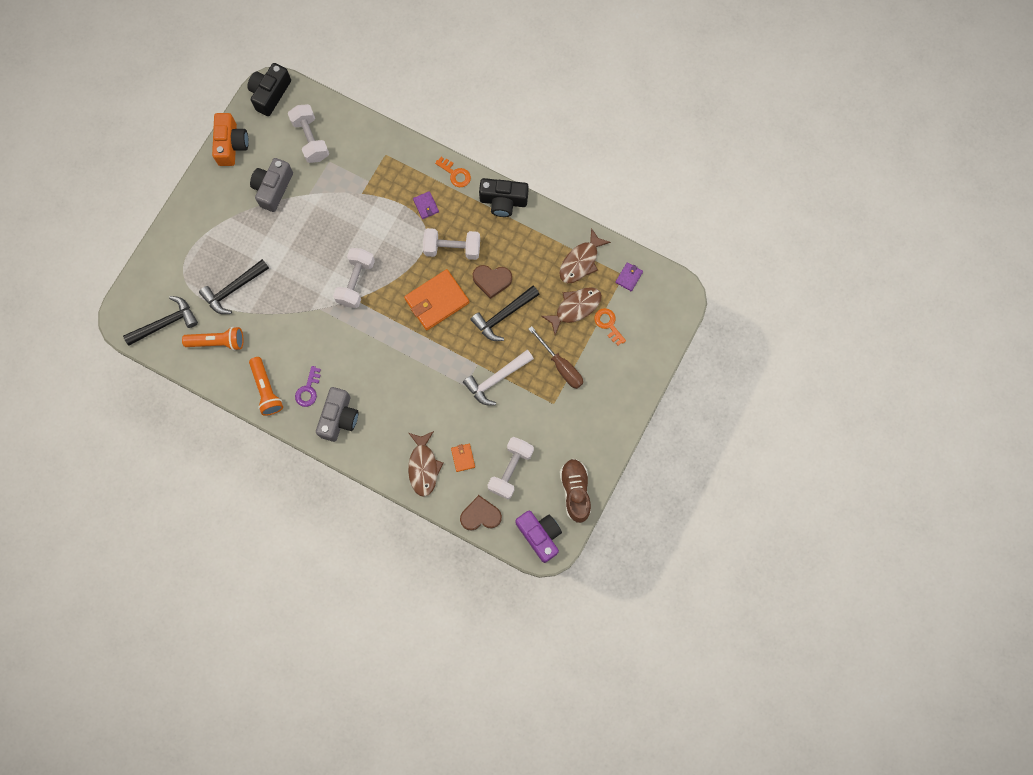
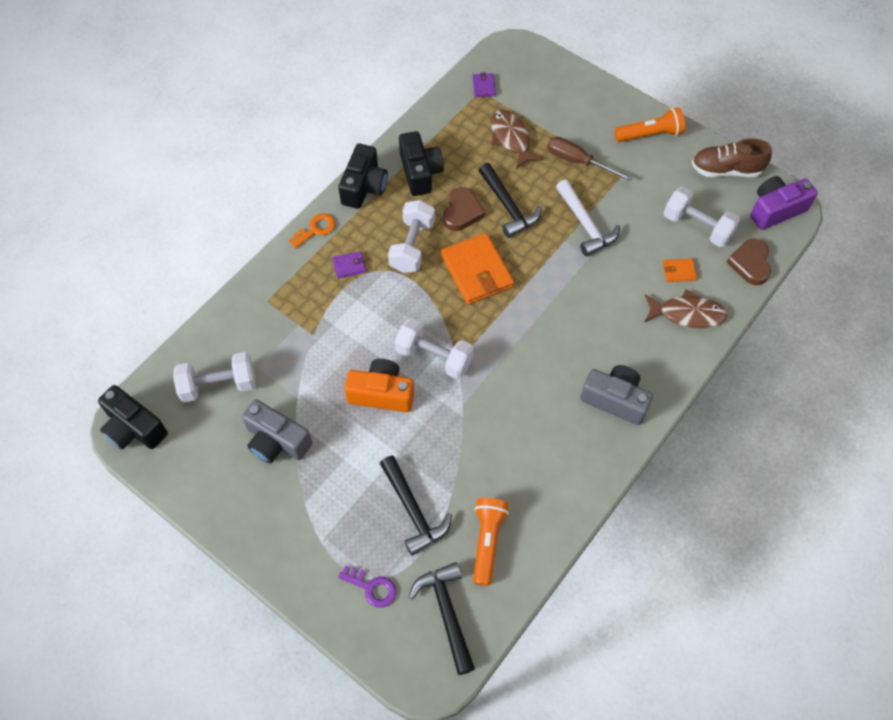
camera: 80 degrees left, 15 degrees down
(231, 145) = (194, 488): orange camera -> orange camera (381, 393)
(266, 389) = (566, 484): orange flashlight -> orange flashlight (650, 134)
(308, 390) = (573, 432): purple key -> purple key (372, 587)
(526, 241) = (420, 172): none -> black camera
(561, 366) = (578, 161): brown screwdriver -> brown screwdriver turned 120 degrees counterclockwise
(581, 261) = (456, 125): brown fish -> none
(608, 324) = (535, 112): orange key -> none
(629, 277) = (484, 86): purple wallet -> purple wallet turned 45 degrees clockwise

